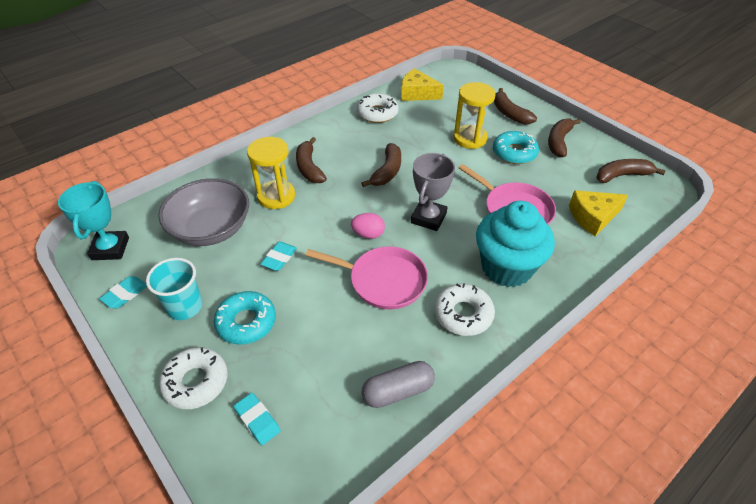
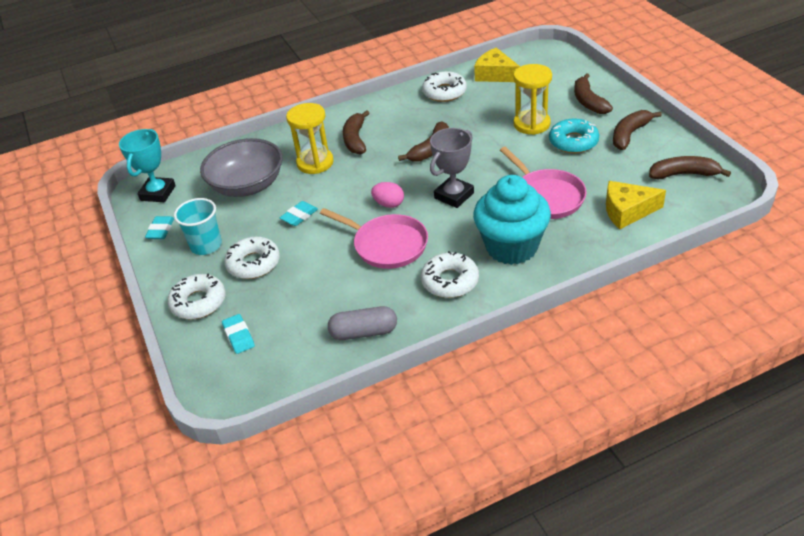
camera: 20 degrees right, 5 degrees down
(125, 294) = (160, 230): turquoise eraser -> turquoise eraser turned 45 degrees counterclockwise
(246, 322) = (253, 263): turquoise donut -> white donut

